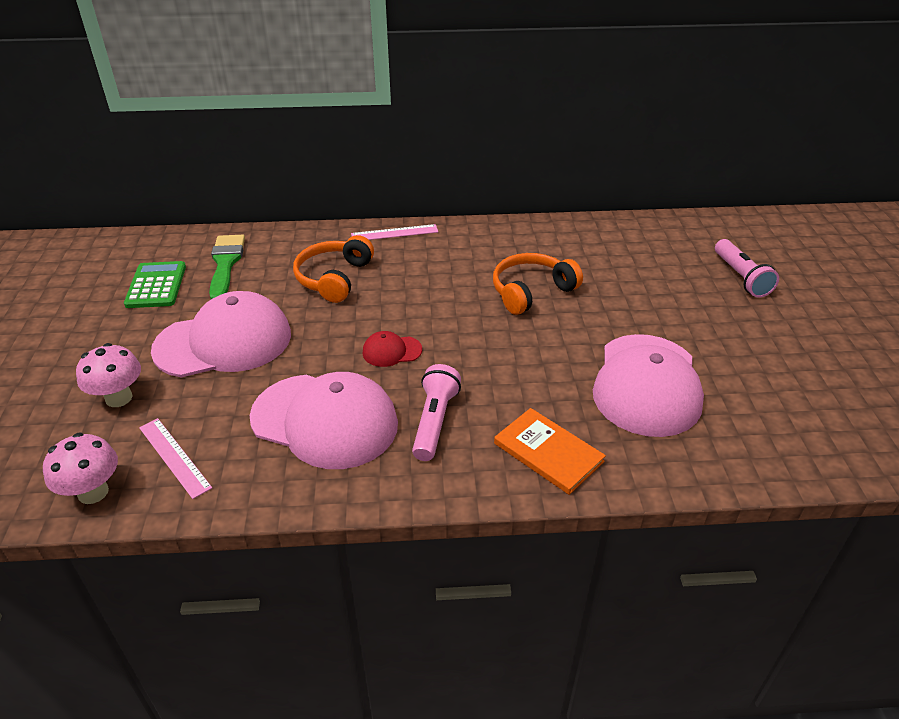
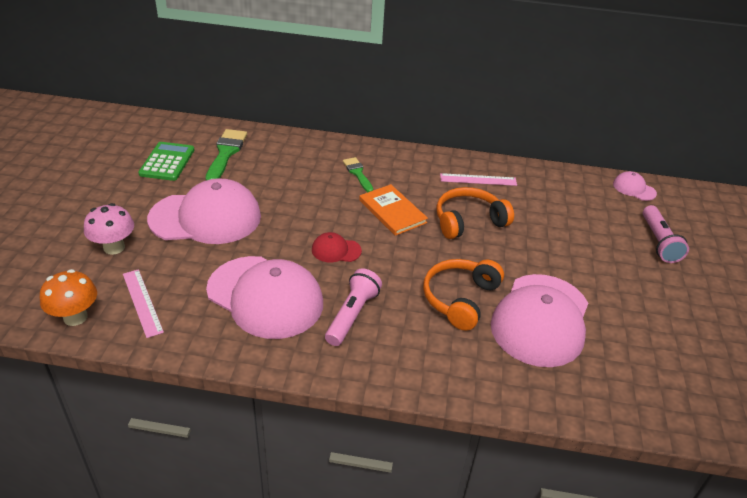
camera: 10 degrees right, 0 degrees up
(93, 492) = (75, 317): pink mushroom -> orange mushroom
(334, 278) = (308, 180): orange headphones -> orange headphones (460, 299)
(389, 260) = (358, 173): none -> green brush
(394, 233) = (369, 151): pink ruler -> pink ruler (478, 180)
(548, 452) = (437, 359): orange book -> orange book (392, 211)
(695, 226) = (634, 188): none -> pink cap

